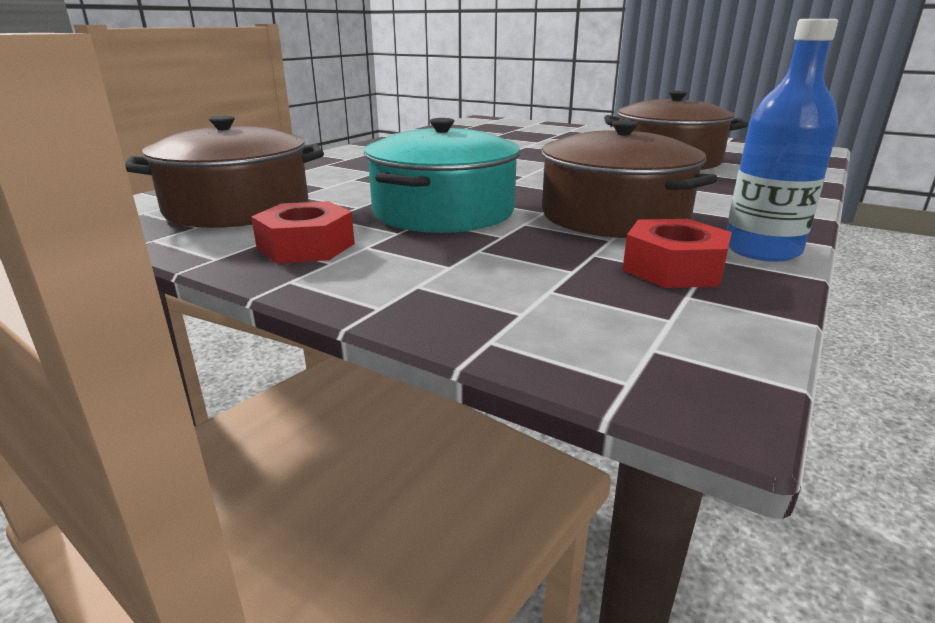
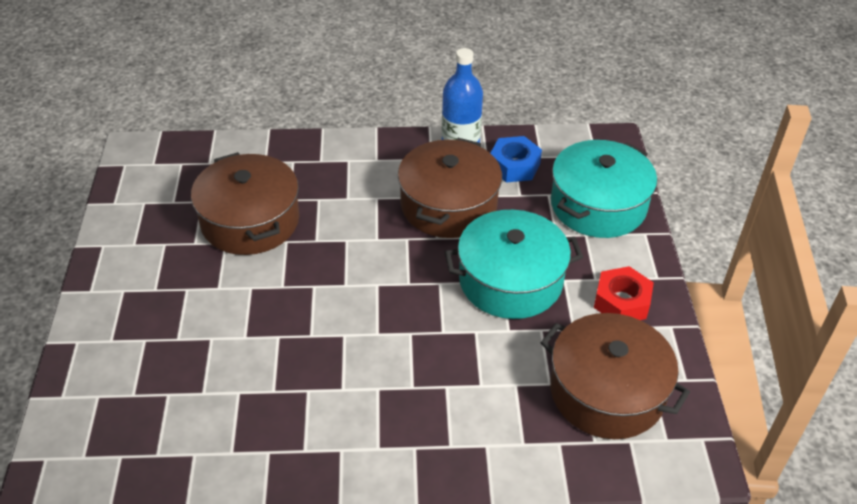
camera: 125 degrees left, 20 degrees up
(499, 295) = (598, 205): none -> turquoise pot
(673, 268) = (514, 166): red nut -> blue nut

